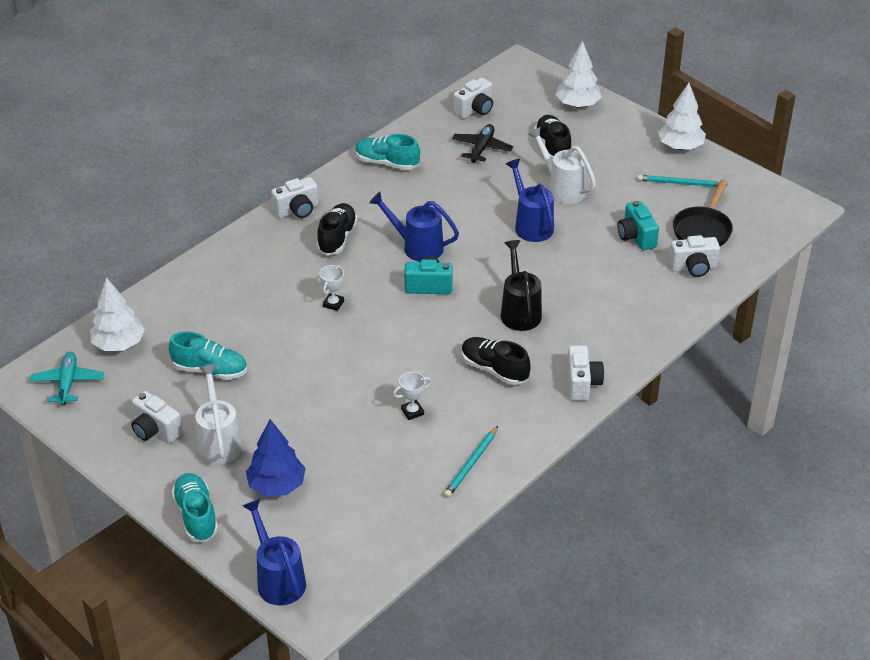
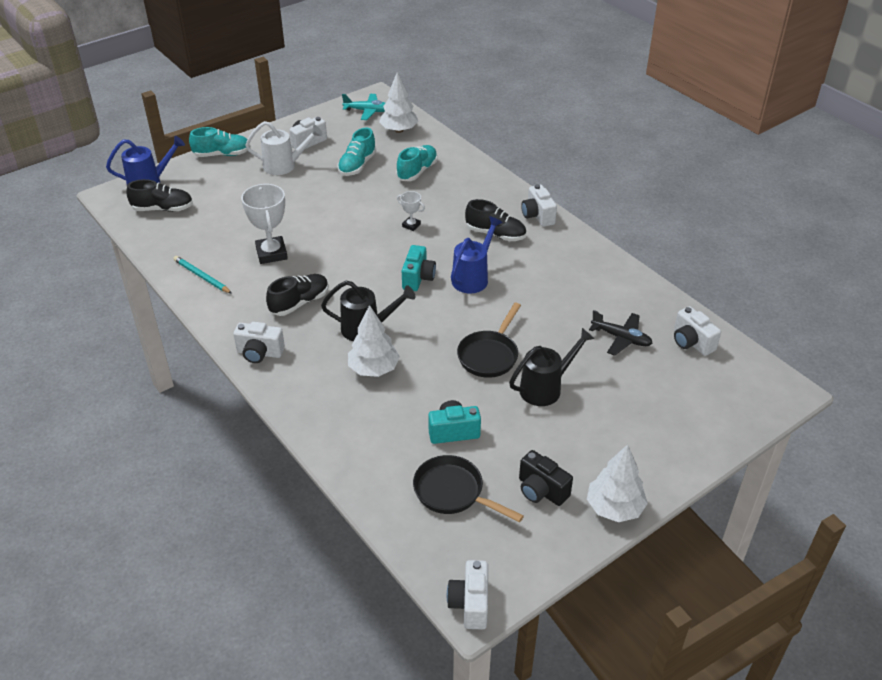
camera: 100 degrees right, 0 degrees up
(276, 485) = (230, 186): blue tree -> none
(386, 163) = (601, 272): turquoise shoe -> turquoise shoe (417, 171)
(412, 412) = (271, 253): white trophy -> white trophy, size x1.96
(531, 225) = (489, 355): blue watering can -> black pan
(553, 147) = (620, 393): black shoe -> black shoe (163, 209)
(562, 188) = (546, 388): white watering can -> black watering can
(577, 104) = (703, 428): white tree -> white tree (373, 369)
(680, 183) = (541, 490): turquoise pencil -> black camera
(693, 268) = (392, 468): white camera -> white camera (470, 604)

